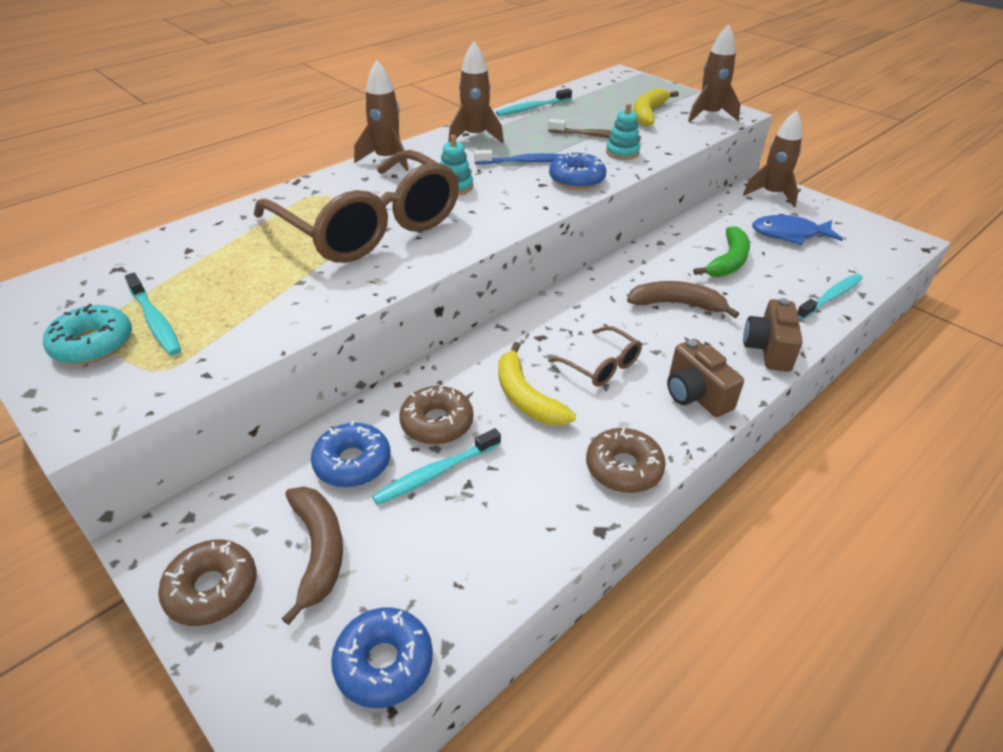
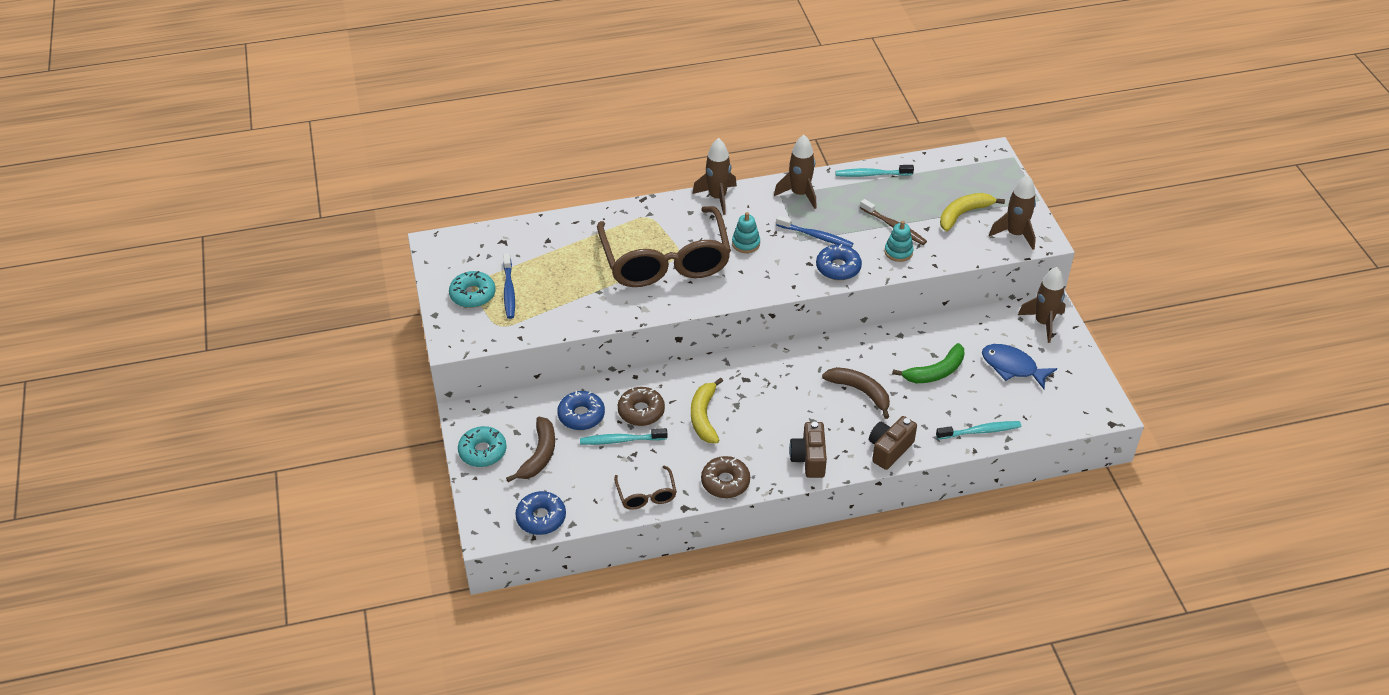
camera: 30 degrees right, 5 degrees up
(155, 321) = (509, 291): turquoise toothbrush -> blue toothbrush
(212, 589) = (482, 451): brown donut -> turquoise donut
(601, 365) = (767, 415): brown glasses -> brown glasses (646, 494)

